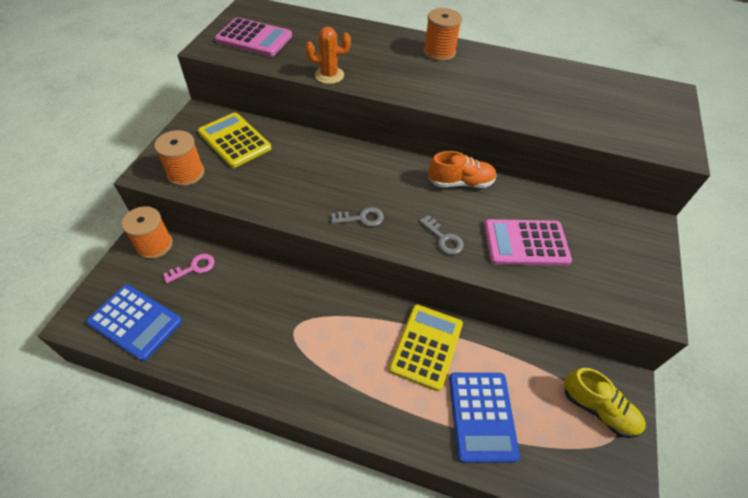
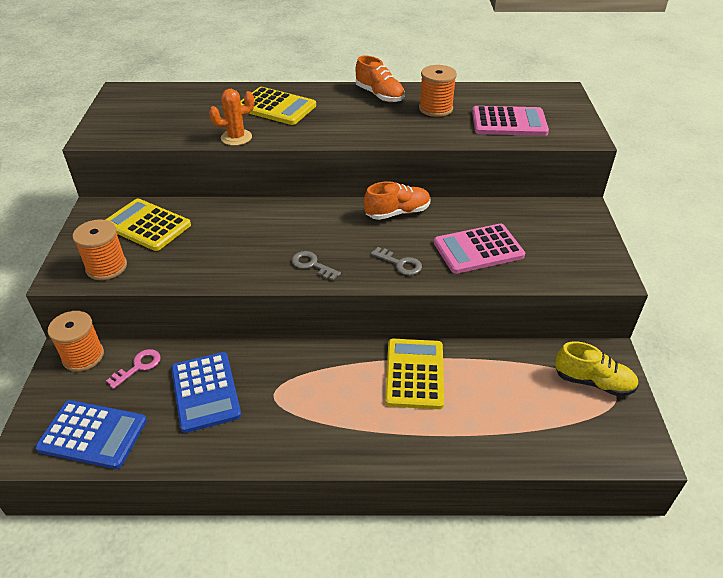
camera: 15 degrees left, 10 degrees down
(254, 38) = (141, 119): pink calculator -> pink calculator (509, 122)
(361, 218) = (312, 265): grey key -> grey key turned 120 degrees counterclockwise
(378, 51) = (276, 107): none -> yellow calculator
(439, 52) = (337, 97): orange spool -> orange spool (435, 109)
(480, 58) = (379, 95): none -> orange shoe
(482, 416) = (490, 418): blue calculator -> blue calculator (205, 392)

